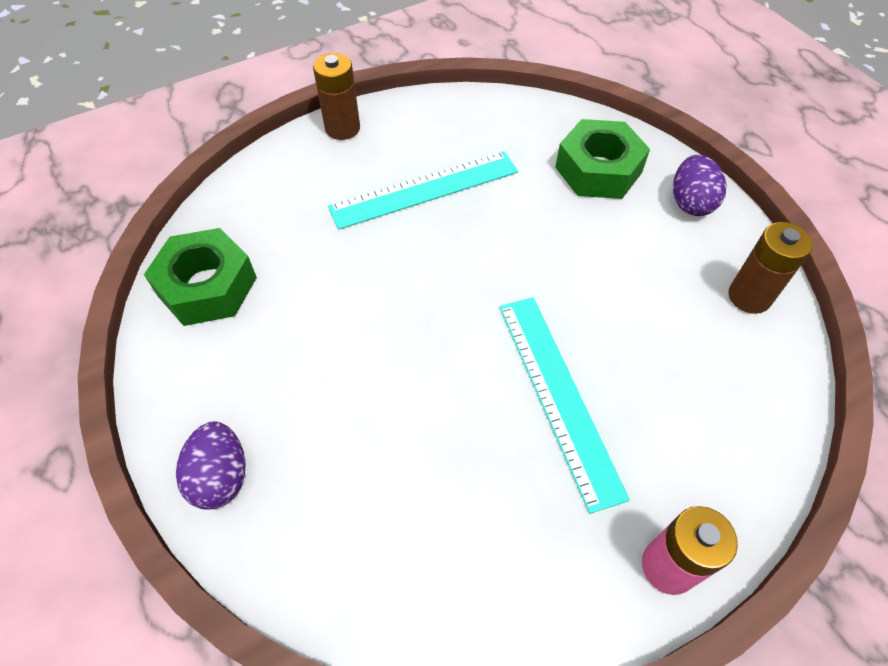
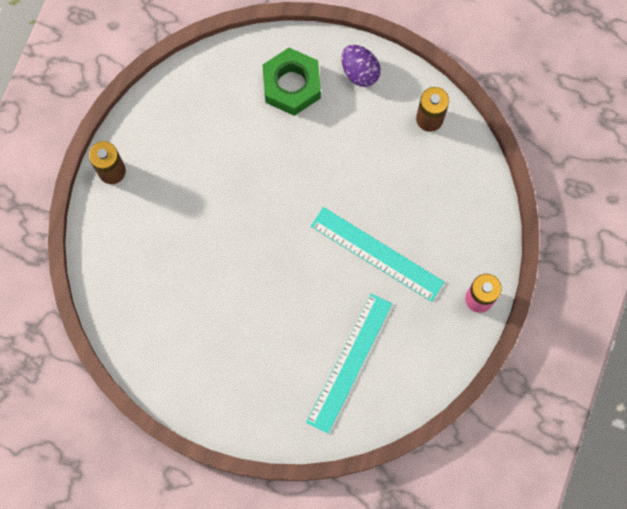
camera: 40 degrees left, 20 degrees up
(207, 286) = (148, 337): green nut -> none
(221, 477) = (260, 418): purple egg -> none
(424, 189) = (204, 179): turquoise ruler -> turquoise ruler (349, 362)

